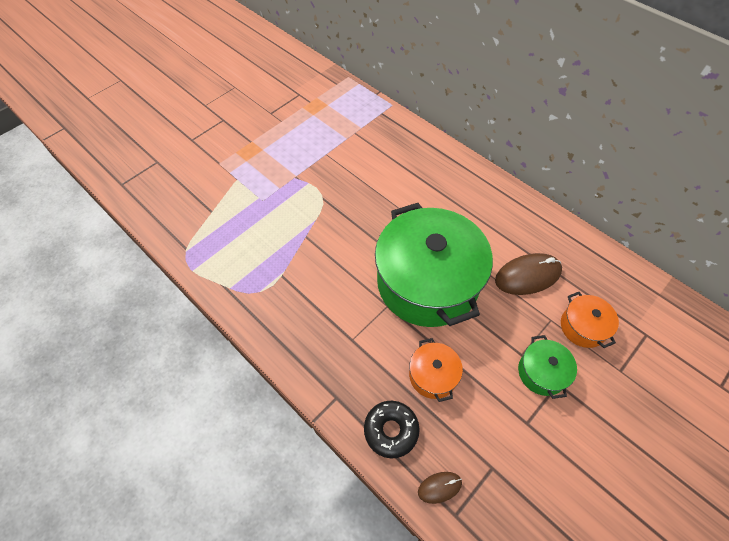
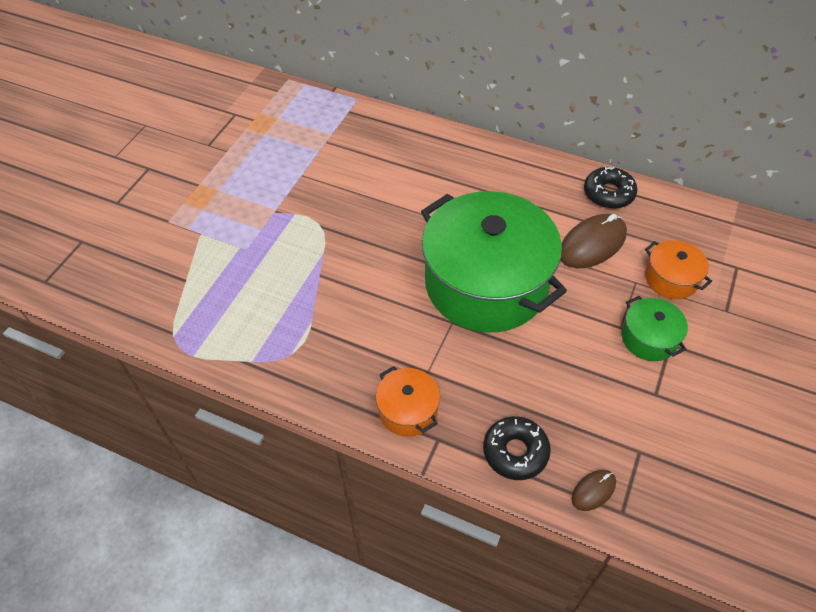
camera: 20 degrees left, 5 degrees down
(433, 375) = (536, 379): orange pot -> orange pot (408, 410)
(559, 237) = (608, 193): none -> black donut

